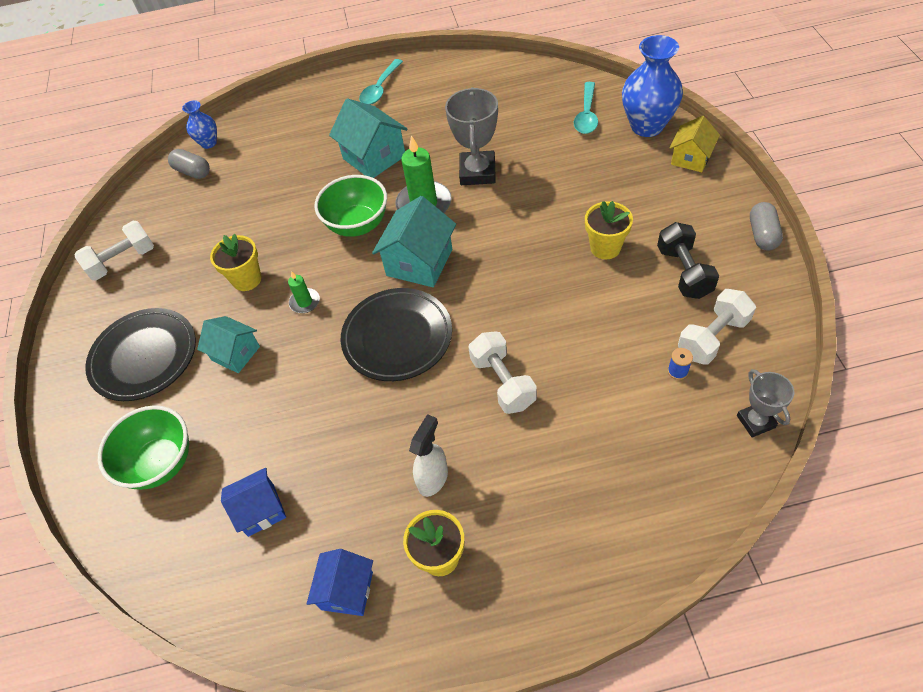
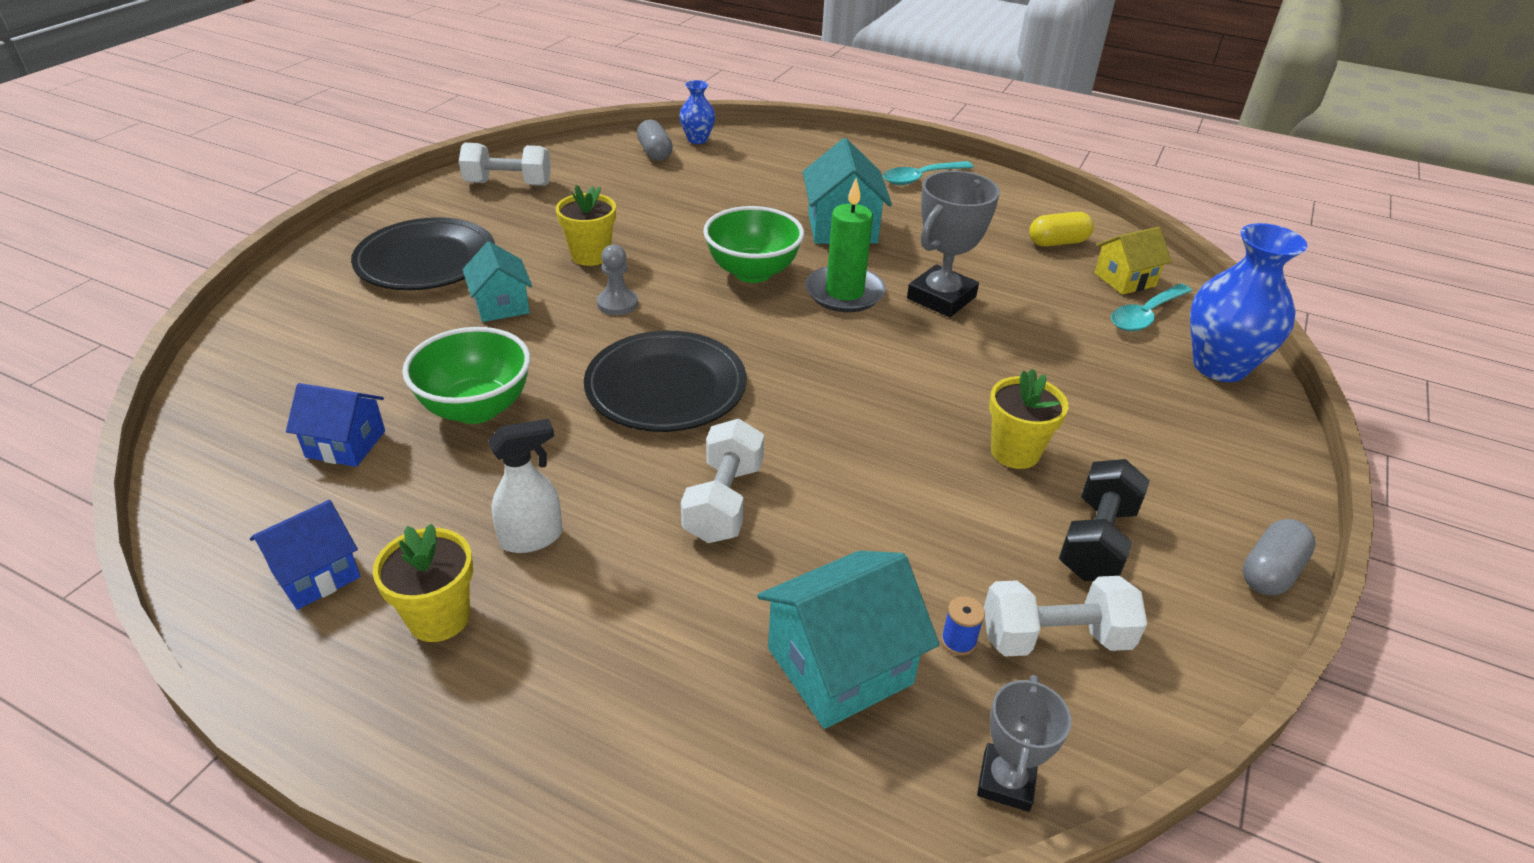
camera: 30 degrees right, 15 degrees down
(161, 463) = (325, 347): green bowl -> green bowl (476, 408)
(305, 302) = (617, 304): green candle -> grey pawn
(419, 262) = (774, 338): turquoise house -> turquoise house (840, 666)
(499, 91) = (1058, 242): none -> yellow capsule
(690, 158) = (1248, 430): yellow house -> yellow house (1124, 279)

